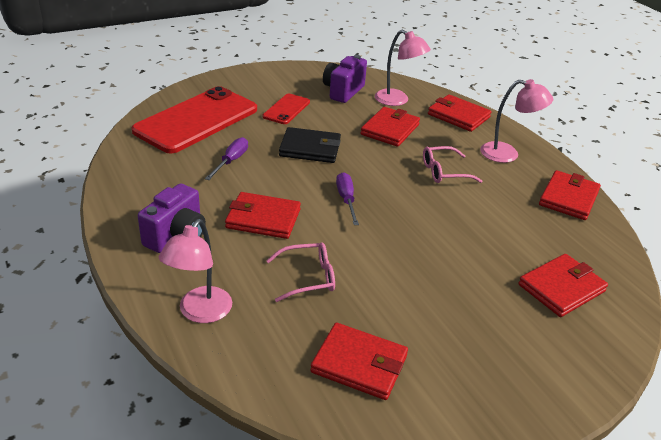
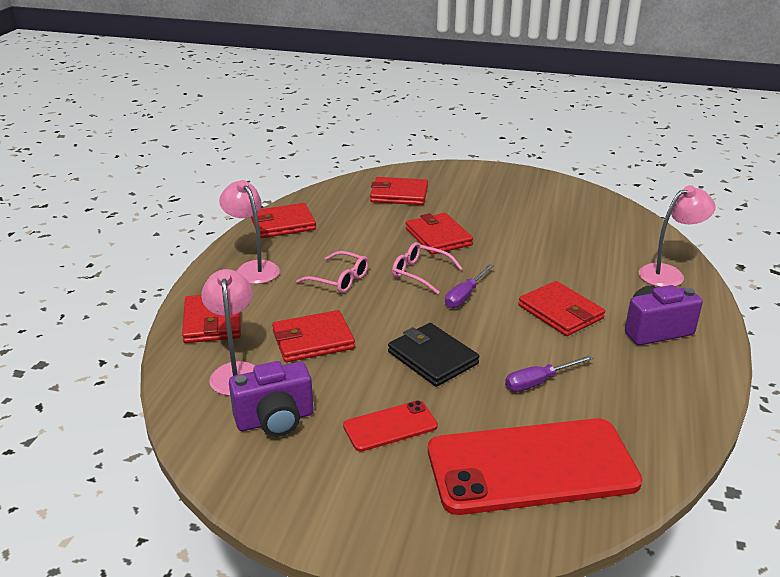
camera: 135 degrees left, 5 degrees down
(308, 277) = (565, 261): pink glasses -> pink glasses (420, 273)
(359, 364) = (580, 215): red wallet -> red wallet (438, 237)

